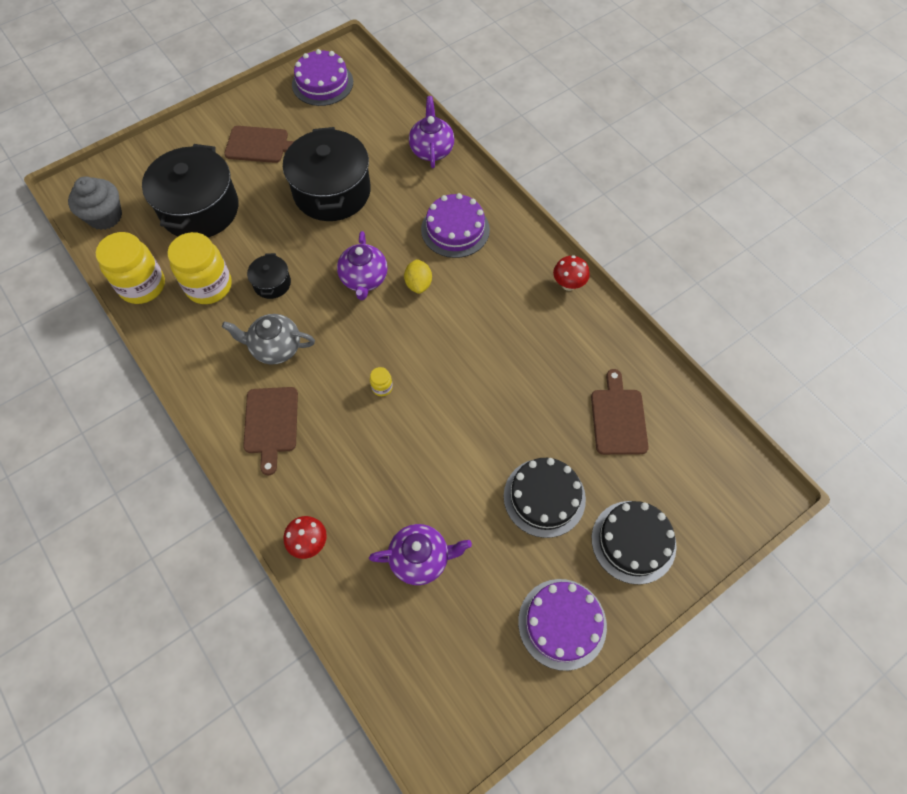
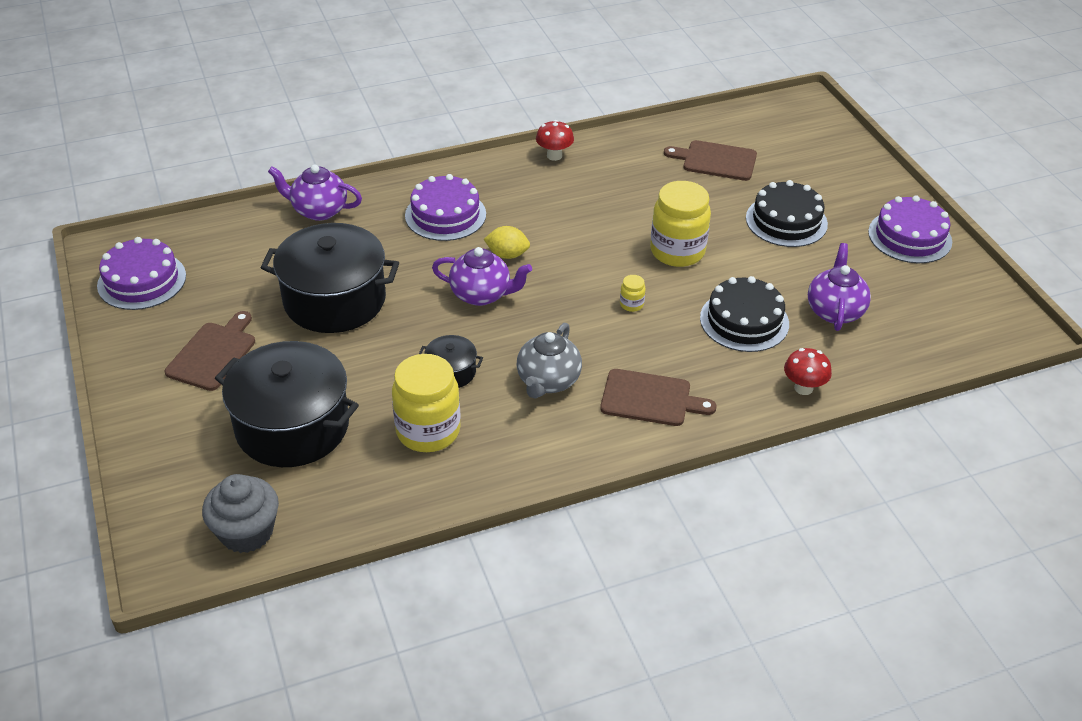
camera: 75 degrees left, 20 degrees down
(142, 286) = (396, 499): yellow jar -> yellow jar (677, 251)
(633, 541) = (840, 180): black cake -> black cake (744, 321)

